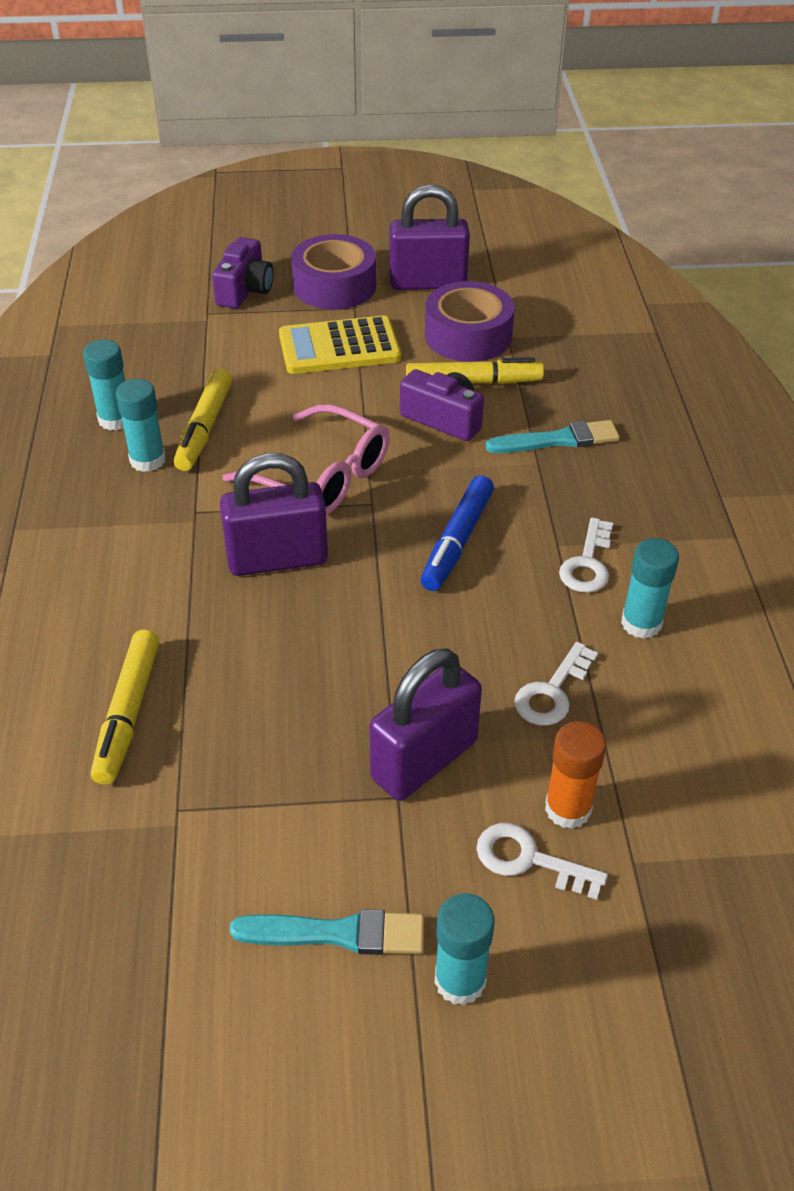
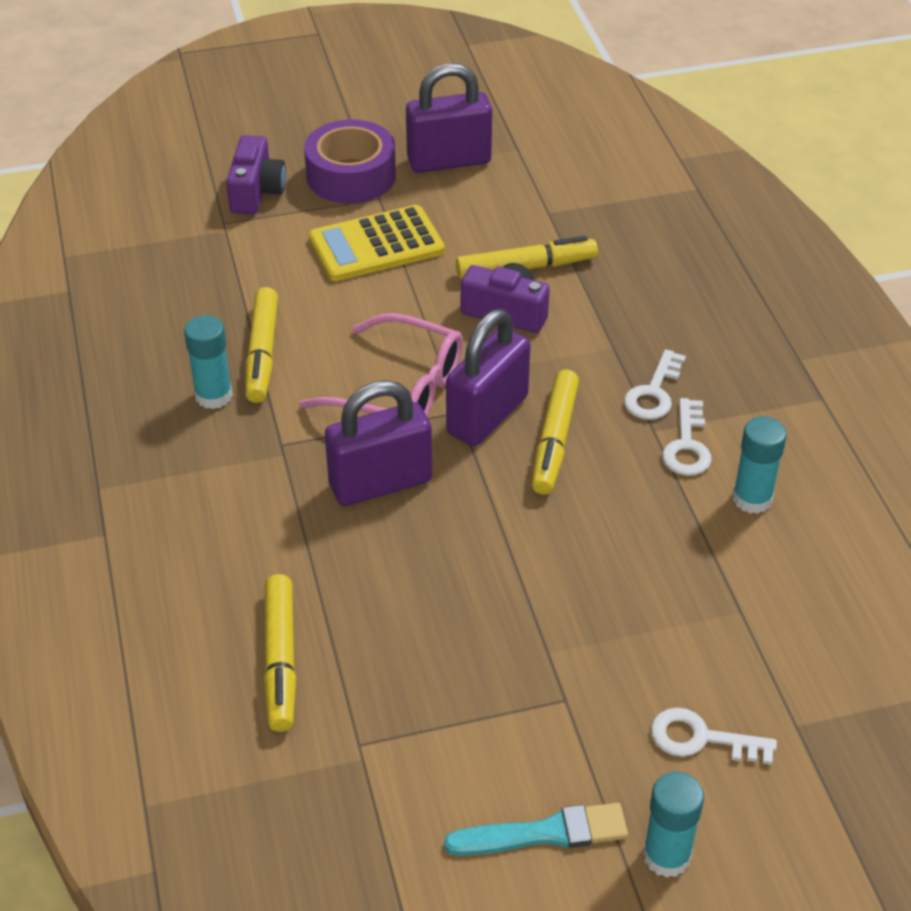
camera: 10 degrees left, 0 degrees up
(115, 419) = (165, 355): turquoise glue stick -> none
(424, 760) = (580, 661): purple padlock -> purple padlock (487, 415)
(457, 541) = (554, 440): blue marker -> yellow marker
(468, 336) = (507, 216): purple tape -> none
(552, 692) = (684, 578): white key -> white key (654, 392)
(558, 440) = (627, 320): turquoise brush -> none
(568, 809) = (725, 686): orange glue stick -> none

